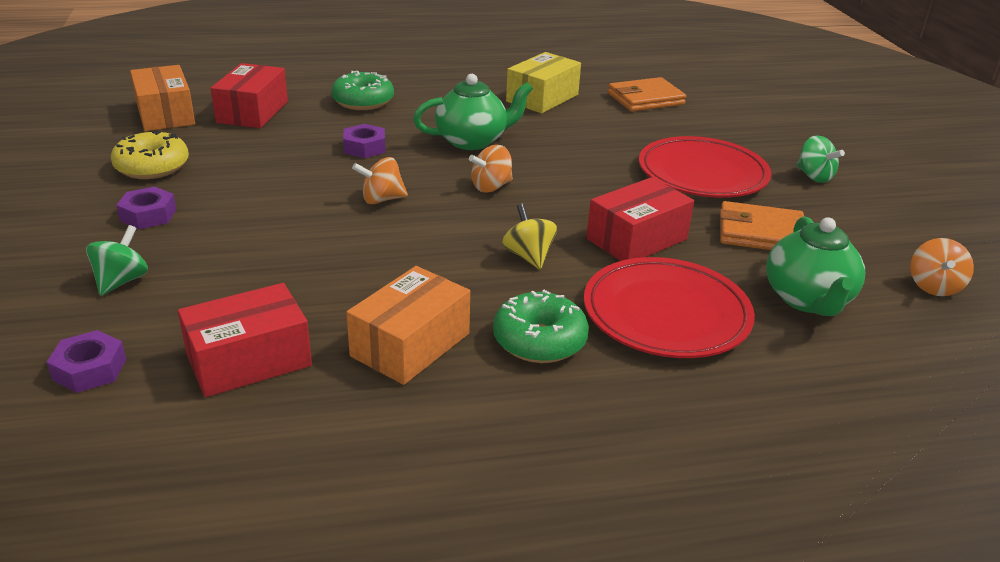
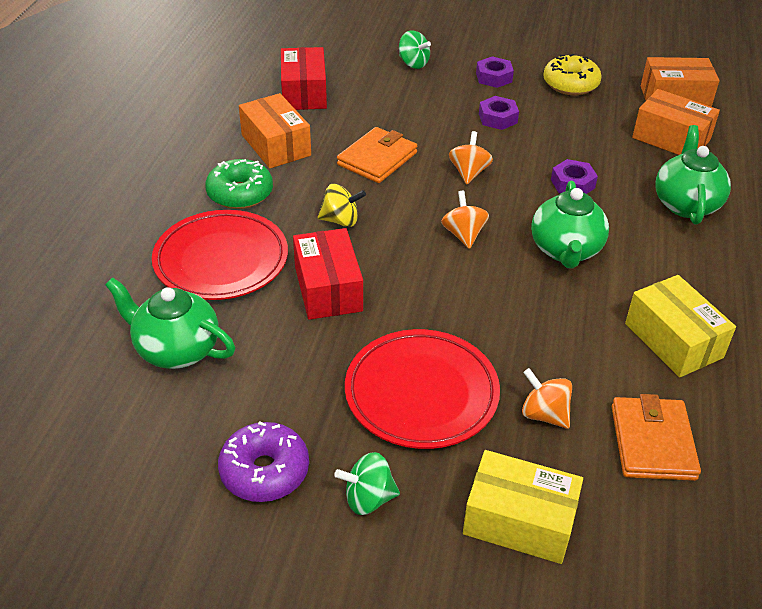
camera: 115 degrees right, 10 degrees up
(90, 369) = (332, 51): purple nut -> purple nut (498, 118)
(252, 112) = (671, 138): red box -> orange box
(363, 101) = (686, 204): green donut -> green teapot
(758, 129) = (519, 521): none -> yellow box
(760, 233) = (286, 376): orange wallet -> orange wallet (377, 159)
(852, 219) = (264, 471): none -> purple donut
(934, 286) = (124, 453): orange spinning top -> orange spinning top (544, 414)

